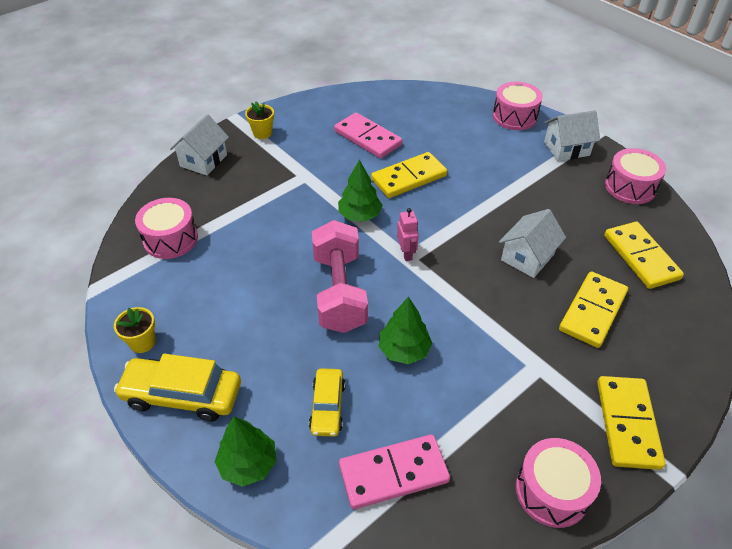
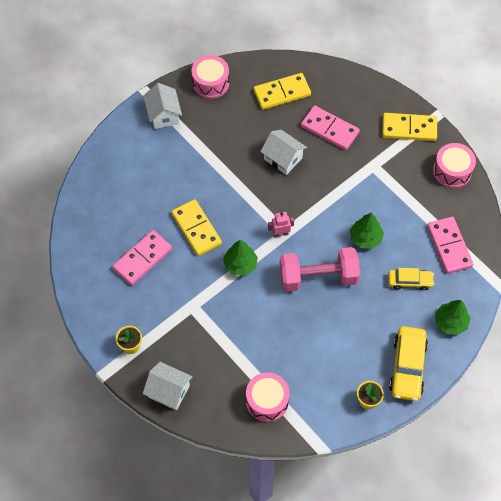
camera: 90 degrees left, 15 degrees up
(514, 116) = (118, 145): pink drum -> none
(592, 311) = (329, 129): yellow domino -> pink domino

